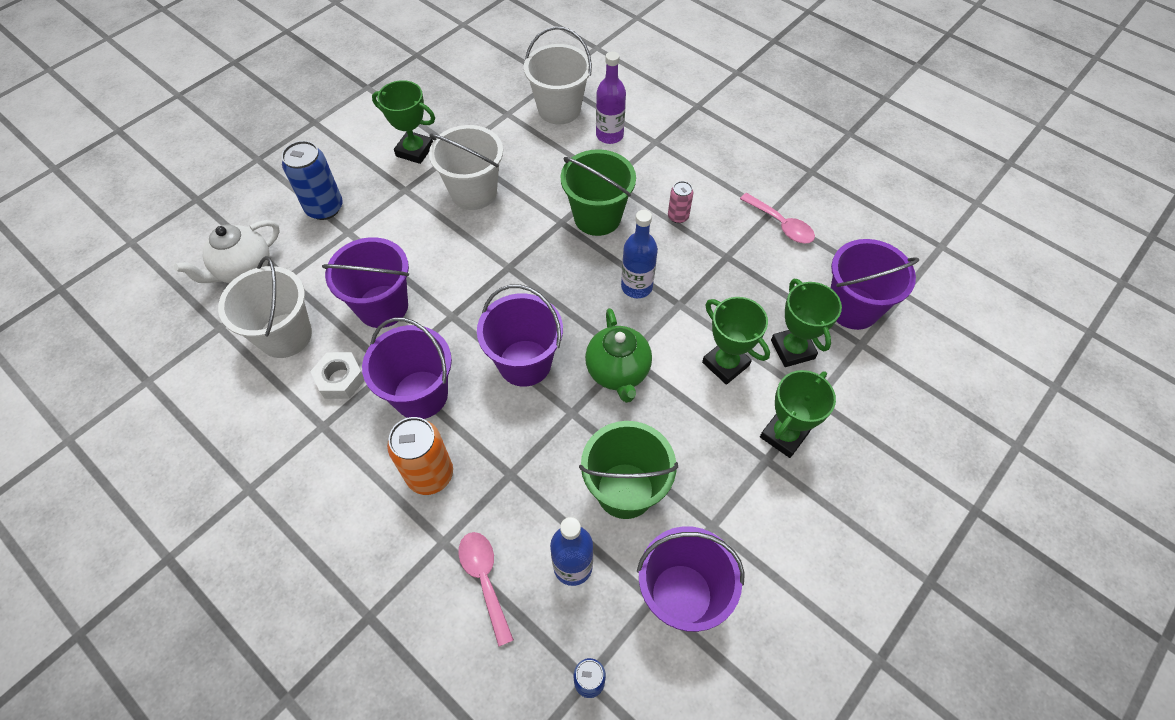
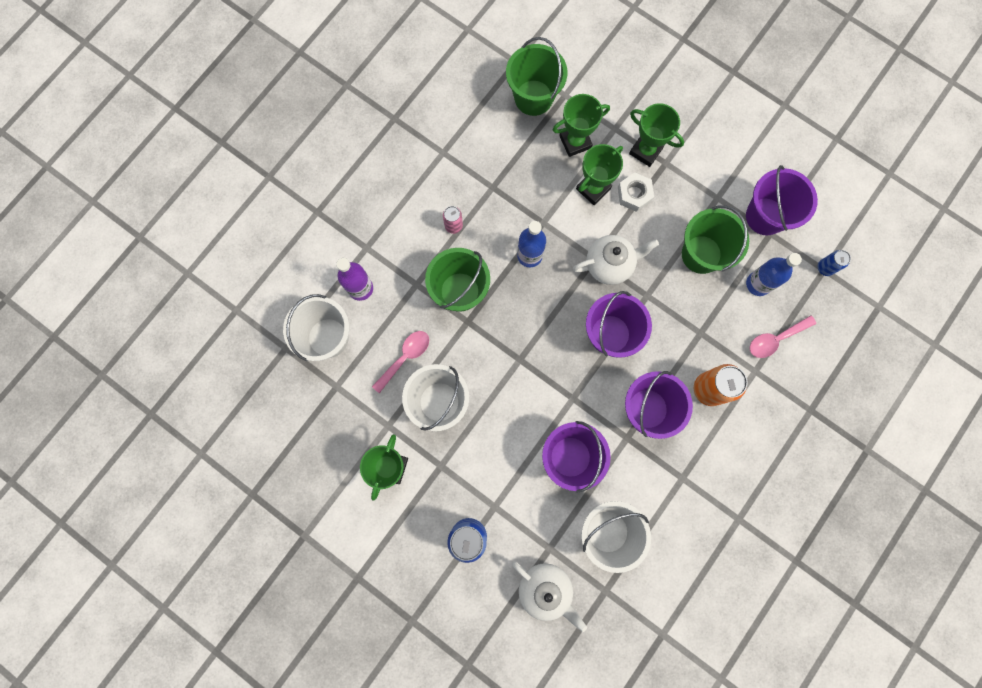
camera: 95 degrees left, 20 degrees up
(340, 379) = (641, 474): white nut -> white nut (634, 194)
(618, 372) = (609, 265): green teapot -> white teapot
(781, 225) = (456, 145): pink spoon -> pink spoon (405, 357)
(853, 308) = (533, 98): purple bucket -> green bucket

